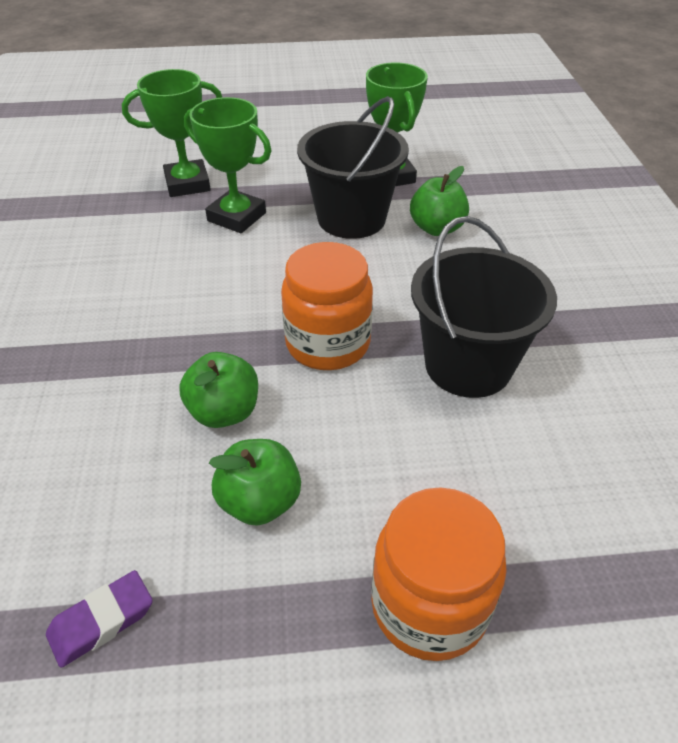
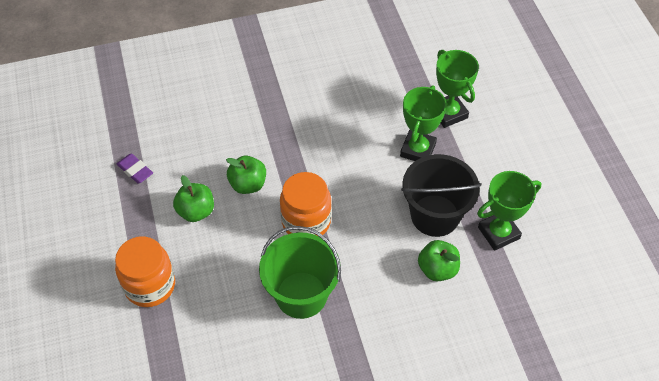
camera: 80 degrees right, 10 degrees up
(468, 365) = (301, 295): black bucket -> green bucket

